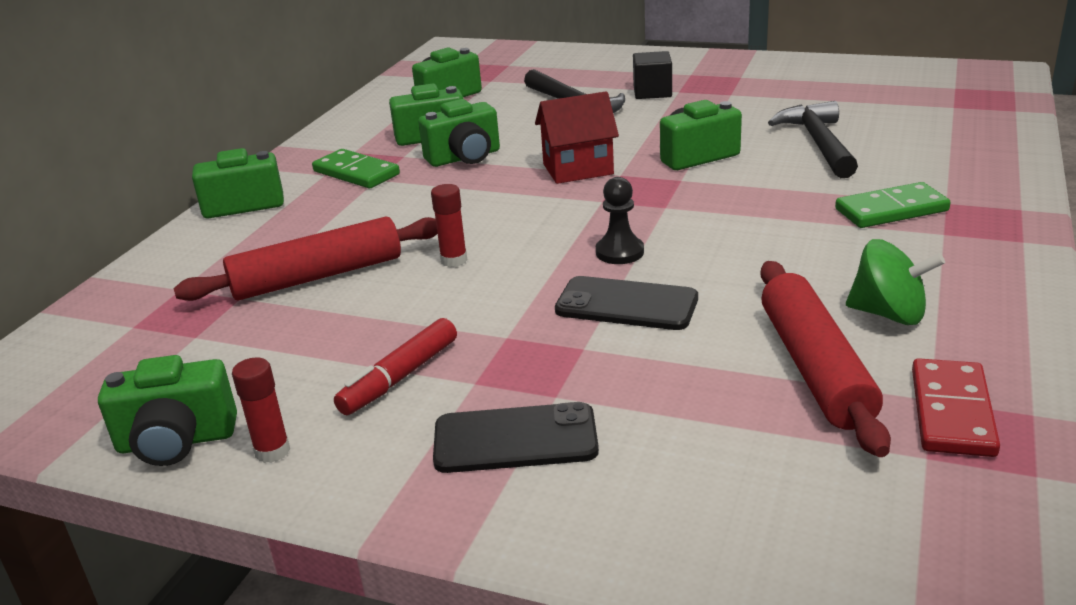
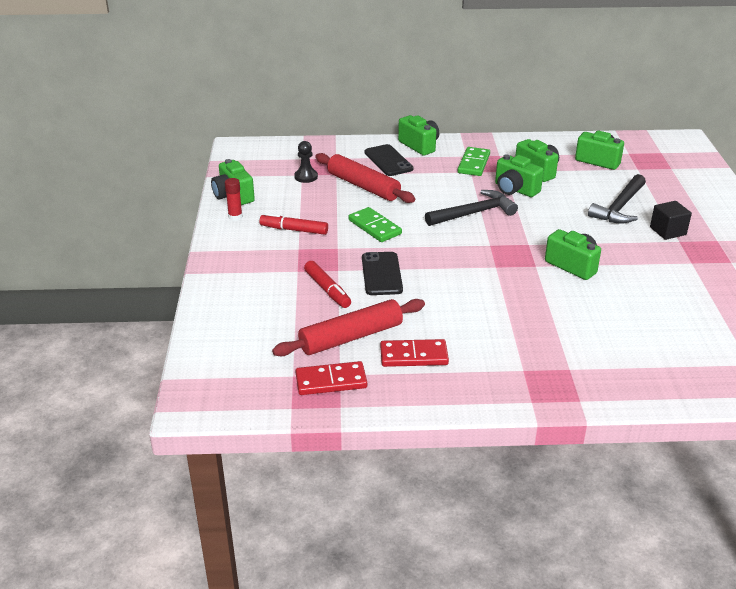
camera: 65 degrees right, 5 degrees up
(454, 260) = (397, 217): red glue stick -> none
(515, 439) = (263, 268): black phone -> black phone (388, 161)
(578, 169) = (525, 228): red house -> none
(619, 252) = (433, 262): black pawn -> black pawn (306, 177)
(646, 370) = (327, 290): none -> red marker
(818, 143) = (629, 309): black hammer -> black hammer (474, 213)
(889, 314) = (413, 356): green spinning top -> red domino
(891, 210) = (543, 347): green domino -> green domino (374, 227)

